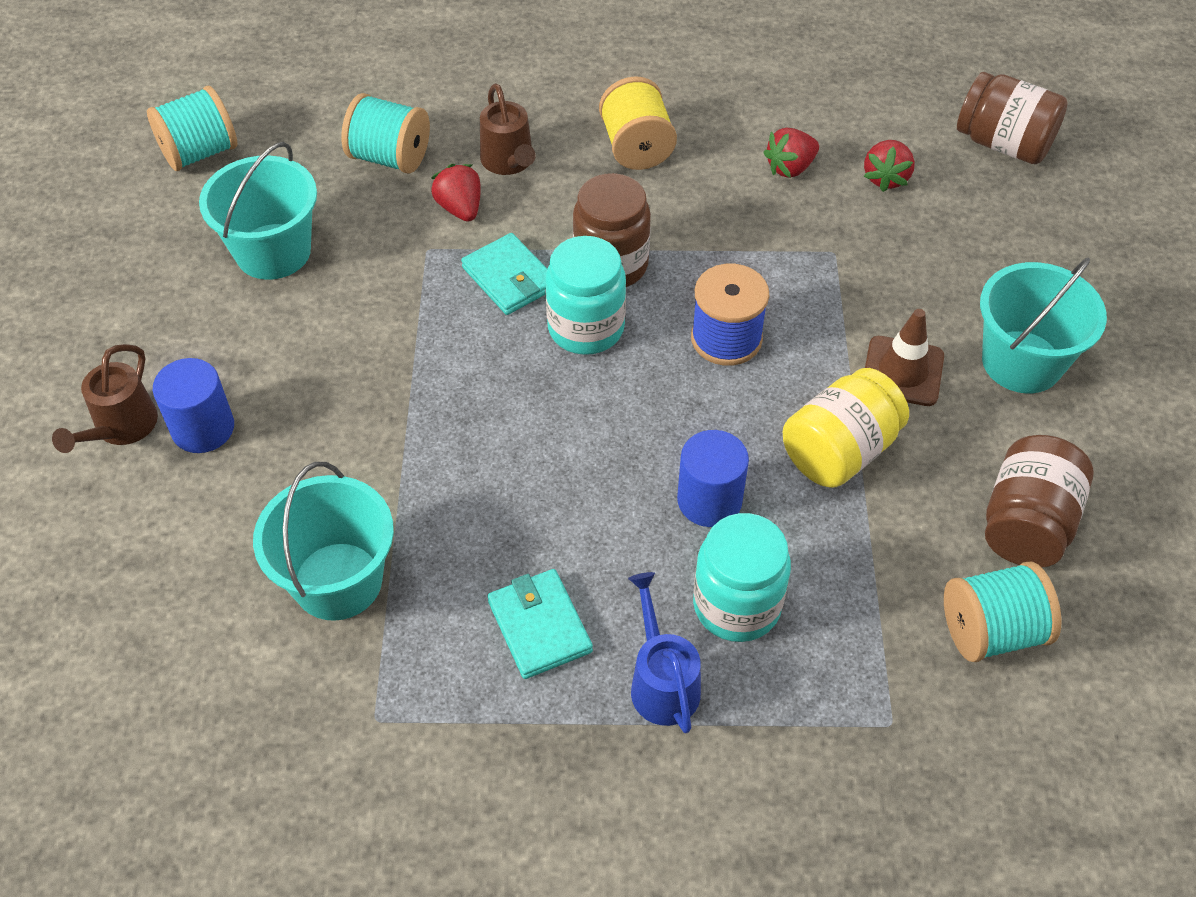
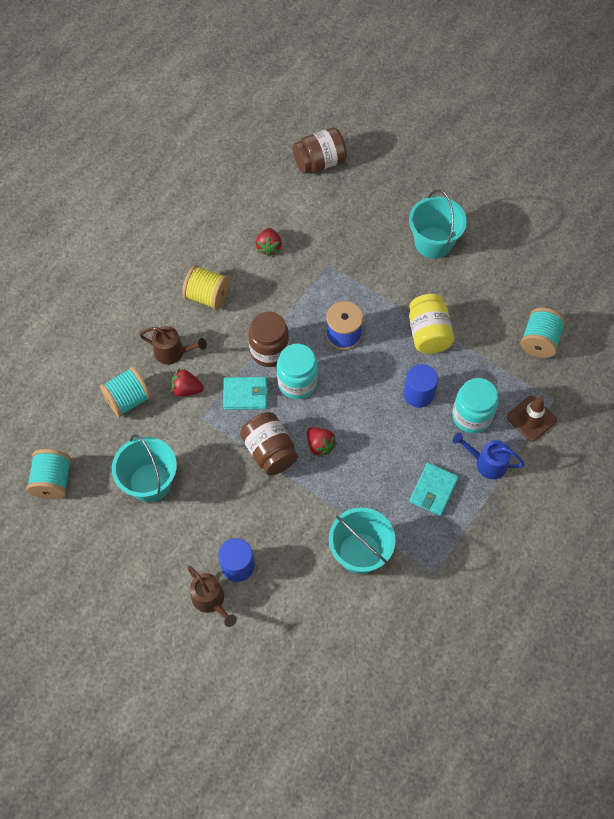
camera: 55 degrees left, 10 degrees up
(539, 626) = (433, 490): turquoise wallet -> turquoise wallet turned 75 degrees counterclockwise
(886, 178) = (303, 217): red strawberry -> red strawberry (320, 445)
(902, 371) = (407, 285): brown traffic cone -> brown traffic cone (531, 418)
(1026, 524) = (504, 297): brown jar -> brown jar (269, 451)

